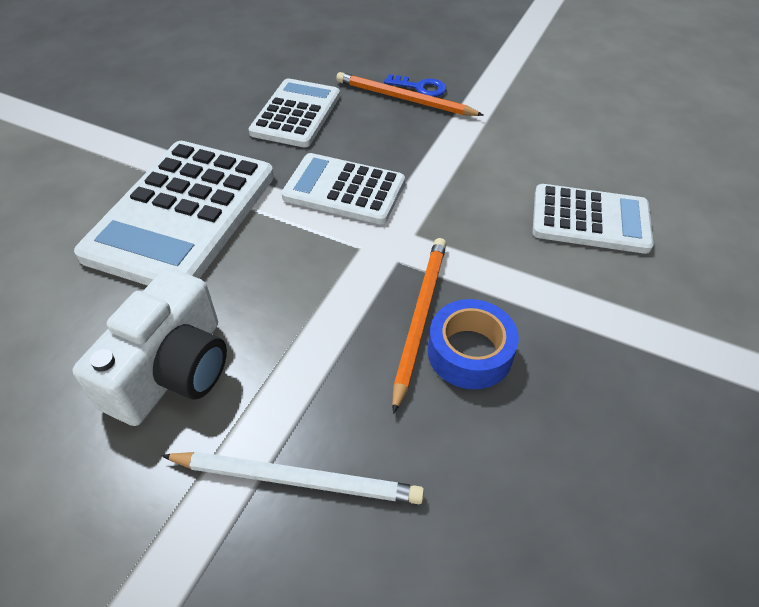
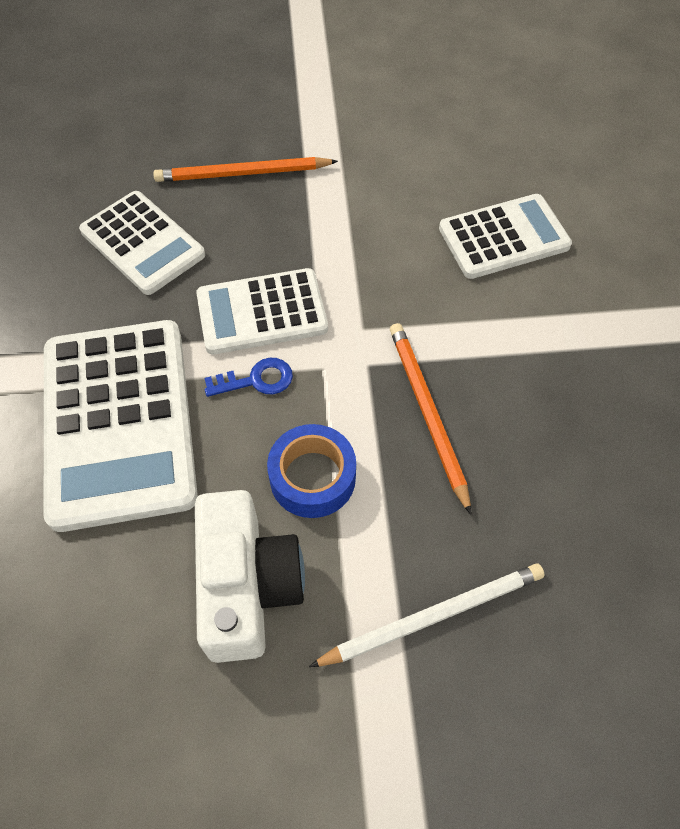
camera: 30 degrees left, 10 degrees up
(296, 114) = (142, 243): white calculator -> white calculator turned 150 degrees clockwise
(420, 88) = (249, 152): blue key -> blue key (256, 380)
(469, 352) = (490, 423): blue tape -> blue tape (312, 477)

